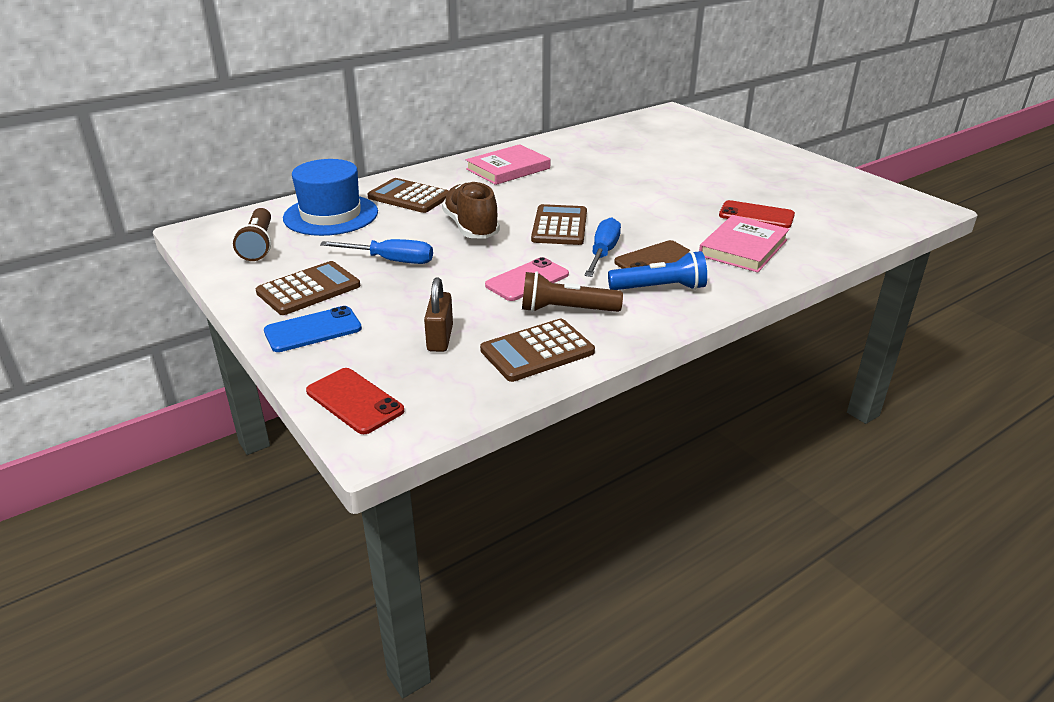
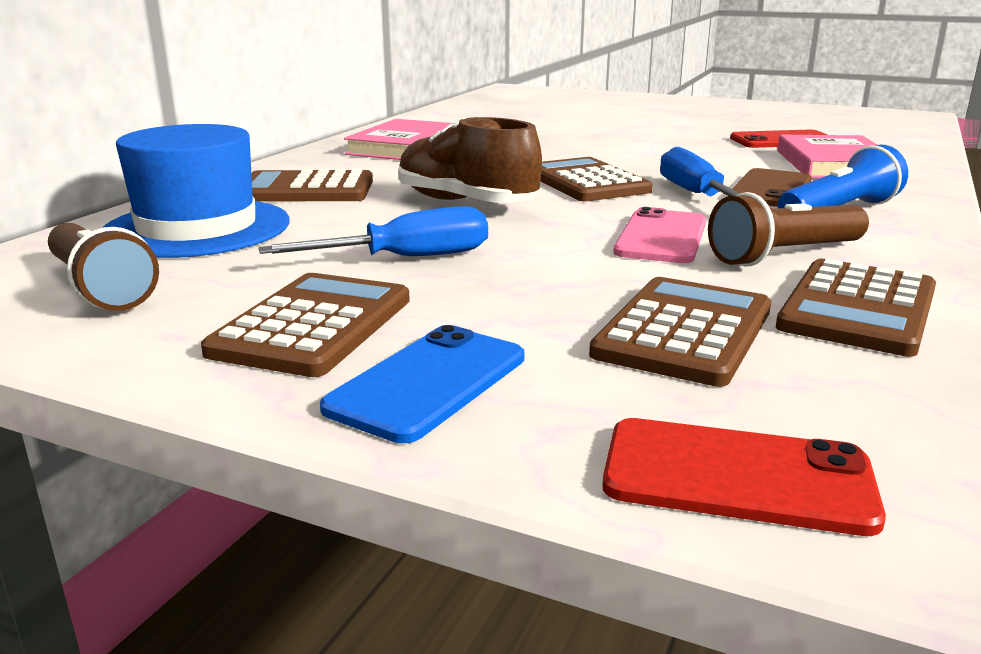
camera: 30 degrees left, 10 degrees down
(440, 338) = (684, 332): brown padlock -> brown calculator

